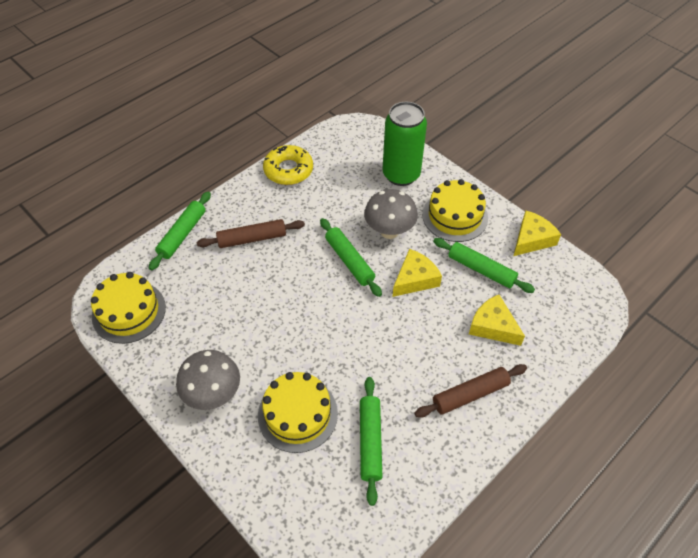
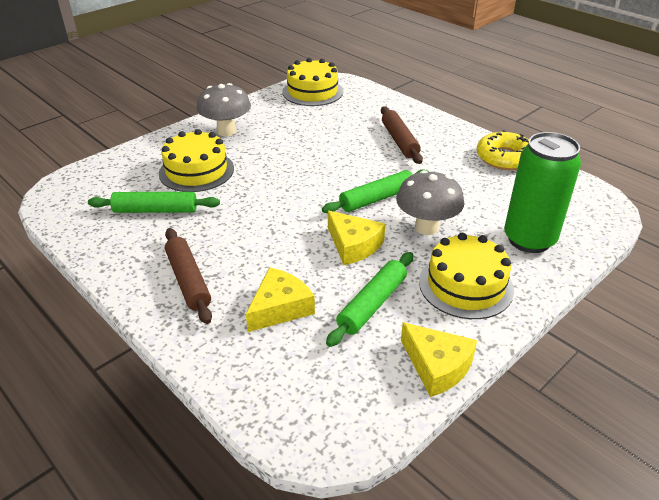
camera: 90 degrees right, 15 degrees down
(182, 234) = (399, 107): green rolling pin -> none

